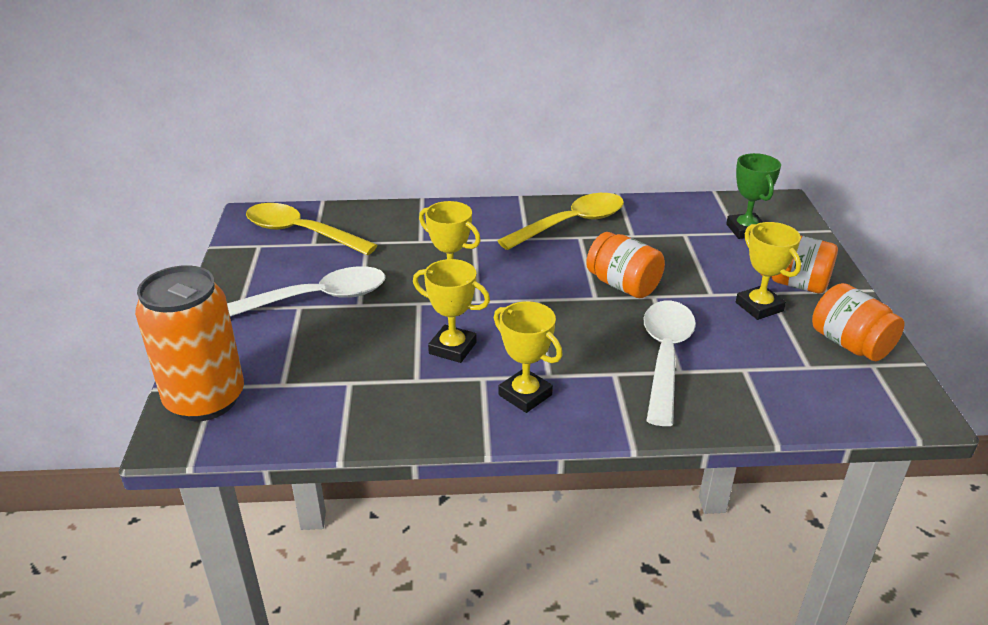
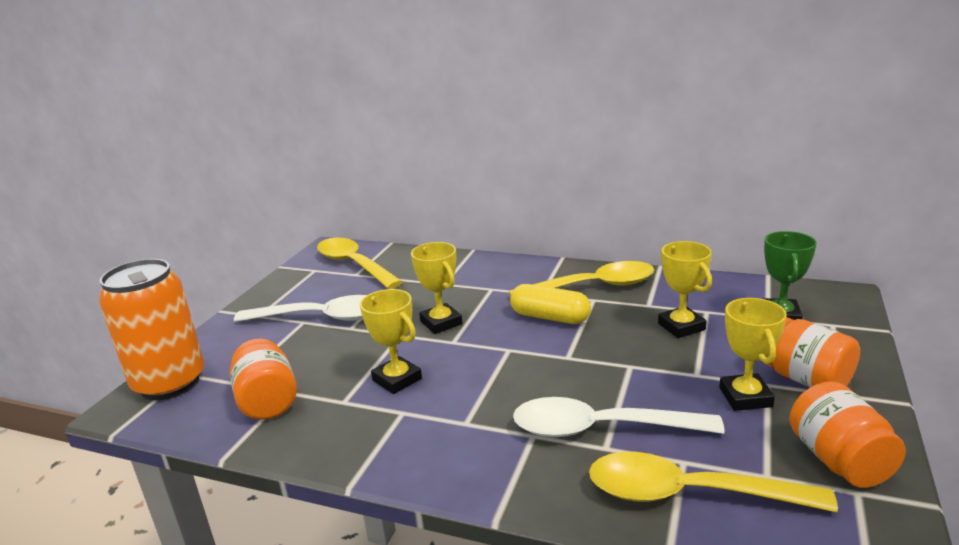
camera: 25 degrees right, 10 degrees down
(525, 395) = (428, 437): yellow trophy -> yellow trophy (681, 327)
(552, 261) = (550, 317): none -> yellow capsule
(623, 285) = (605, 350): orange jar -> orange jar (267, 401)
(665, 356) = (600, 429): white spoon -> white spoon turned 120 degrees counterclockwise
(763, 393) = (688, 494): none -> yellow spoon

